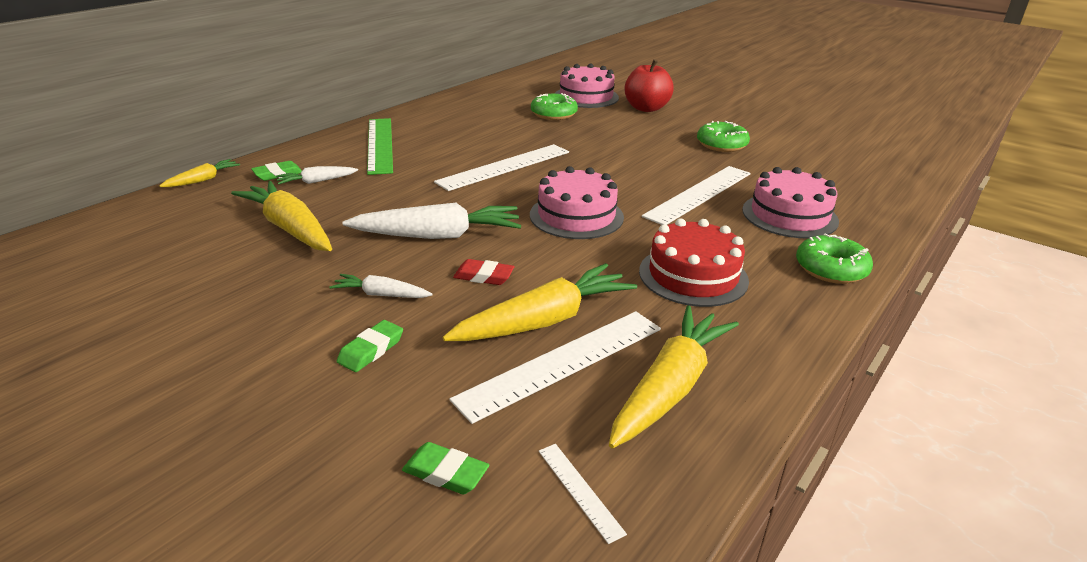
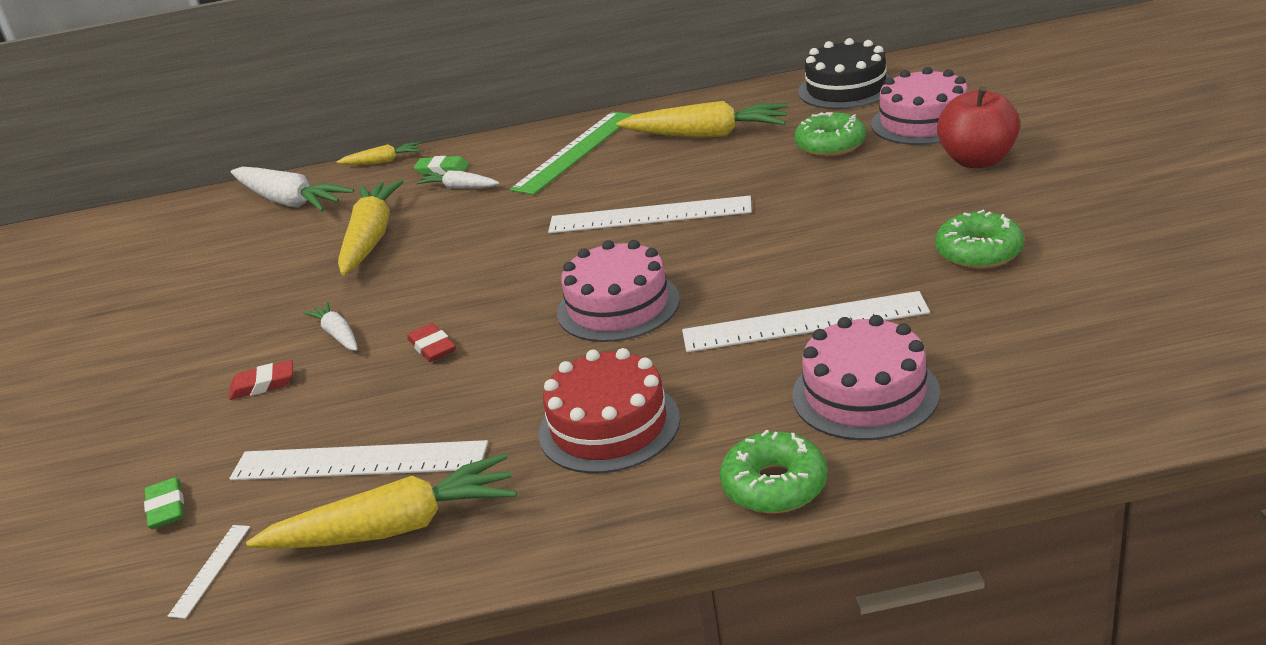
camera: 50 degrees right, 0 degrees up
(371, 350) = (263, 384): green eraser -> red eraser
(438, 235) = (464, 286): white carrot -> white carrot (289, 201)
(512, 88) = (846, 89): none -> black cake
(544, 320) = (408, 414): yellow carrot -> yellow carrot (707, 134)

